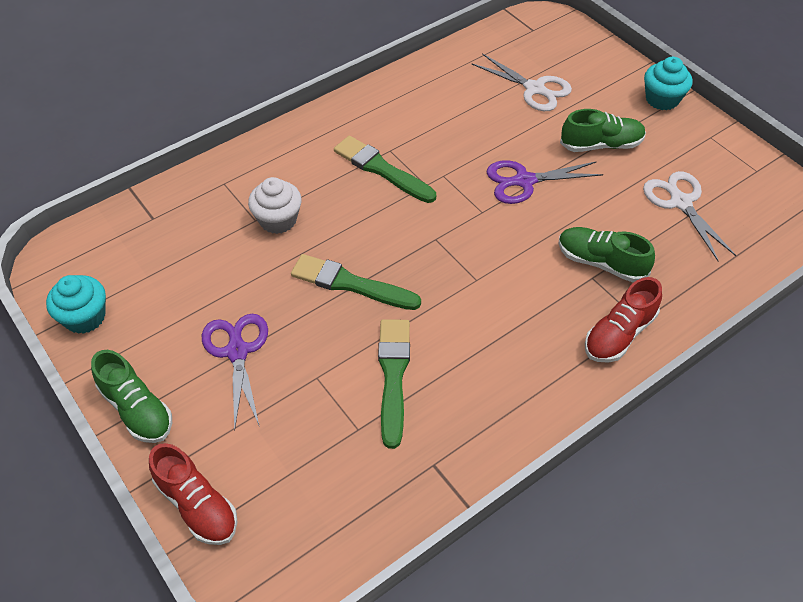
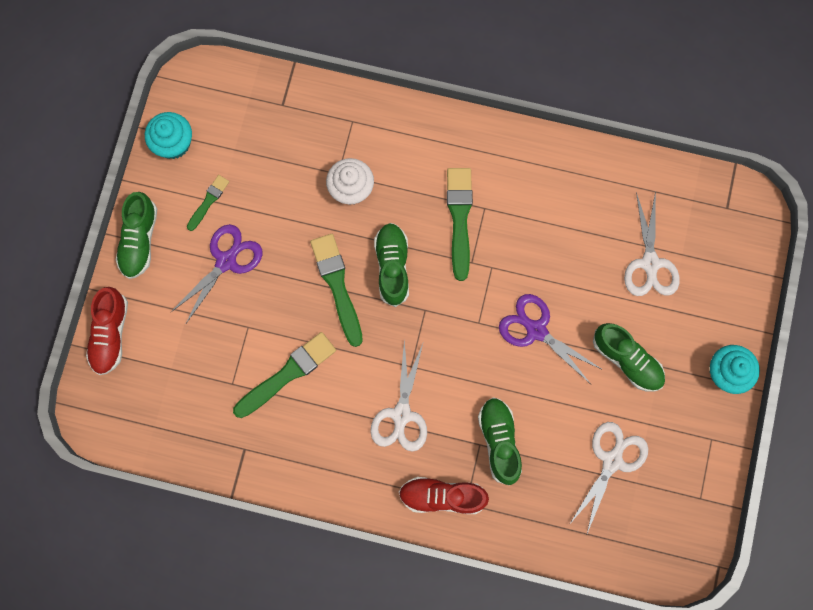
camera: 50 degrees right, 25 degrees up
(168, 327) = (208, 201): none -> green brush
(375, 236) = (392, 266): none -> green shoe
(514, 314) = (401, 414): none -> white scissors

